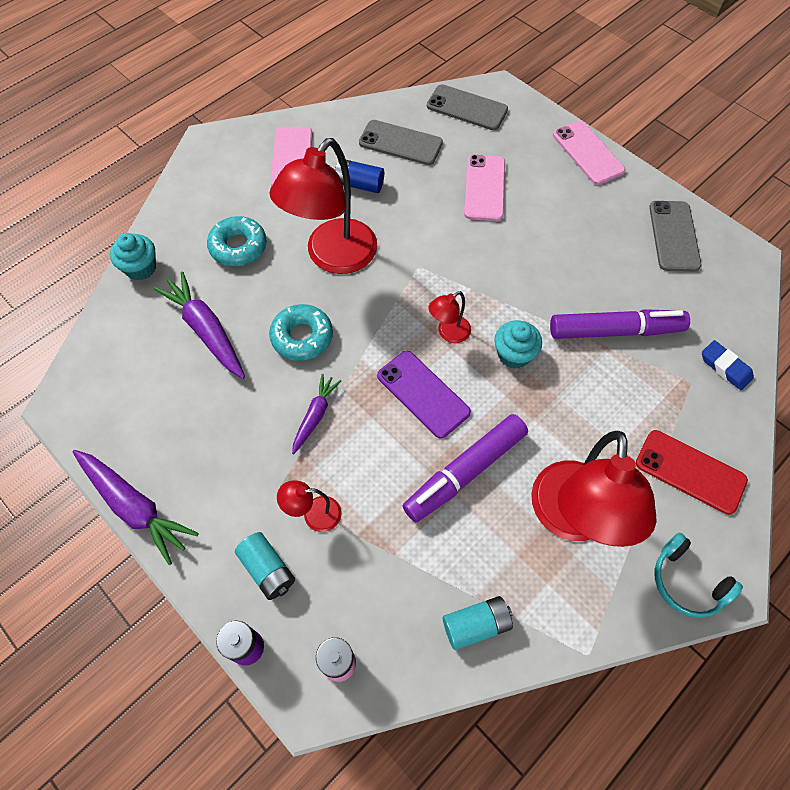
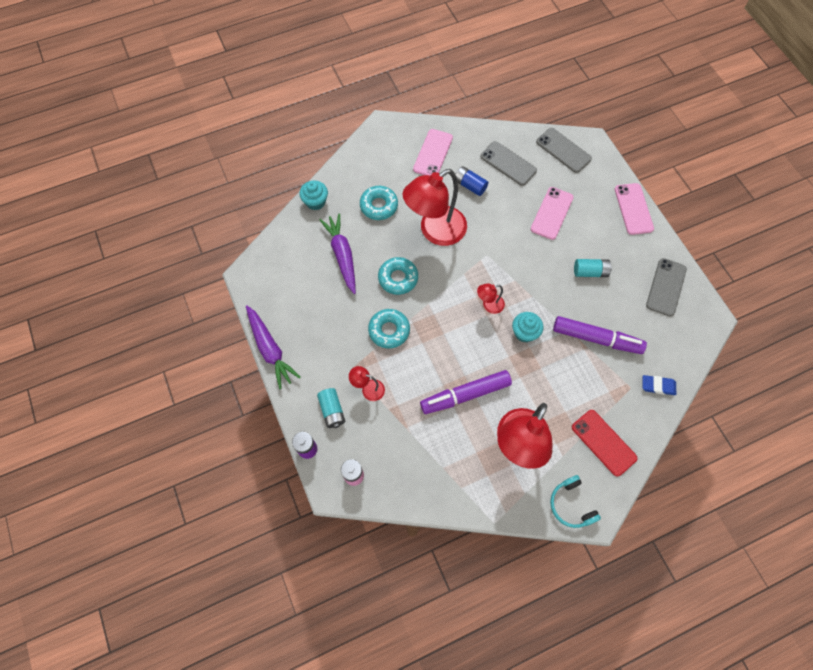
camera: 20 degrees right, 5 degrees up
(315, 416) = (389, 330): purple carrot -> turquoise donut
(423, 394) = (458, 338): purple phone -> none
(476, 625) = (437, 483): turquoise battery -> turquoise battery (590, 272)
(725, 367) = (658, 386): blue eraser -> blue eraser turned 60 degrees counterclockwise

